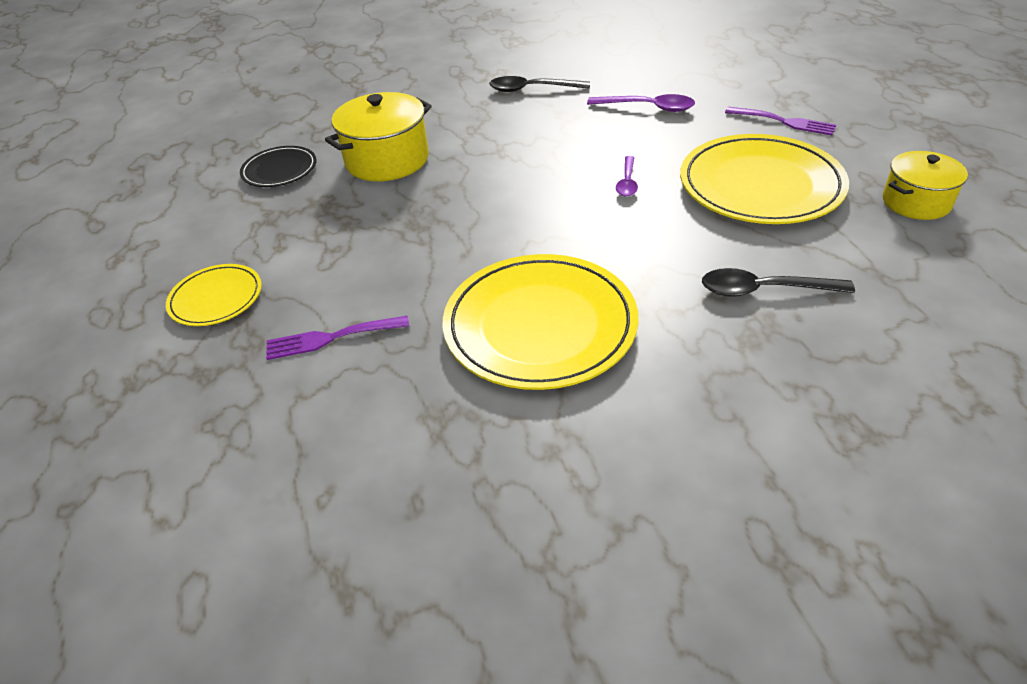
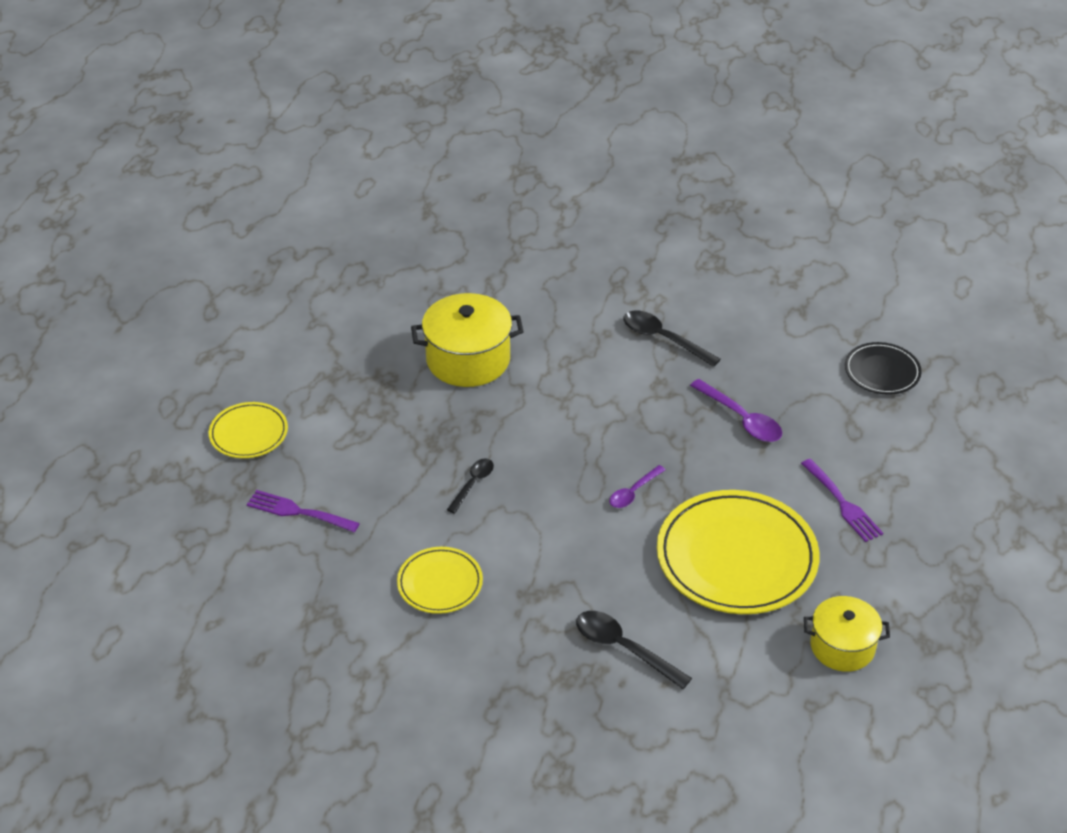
camera: 30 degrees right, 0 degrees up
(279, 170) = (378, 325): black plate -> black plate (882, 371)
(485, 237) = (473, 484): none -> black spoon
(540, 326) = (440, 583): yellow plate -> yellow plate, size x0.52

